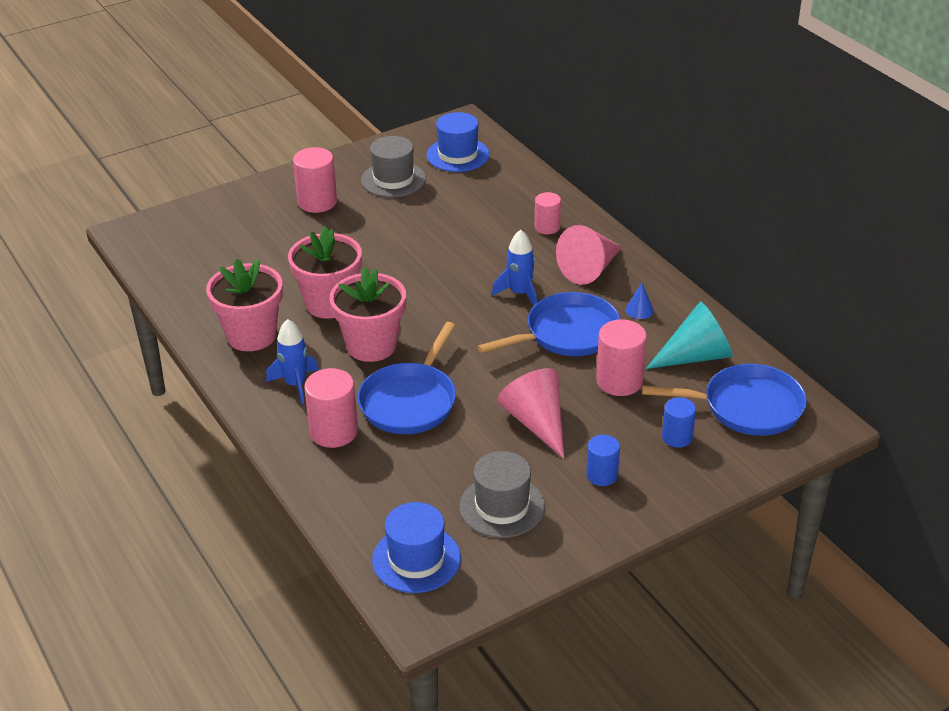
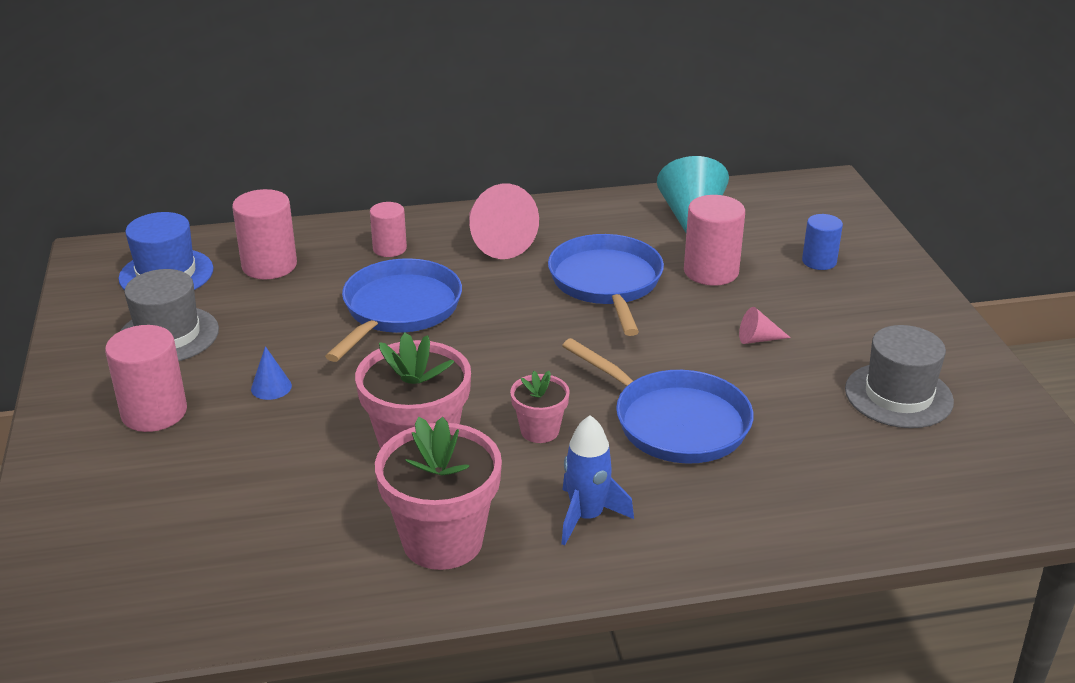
camera: 70 degrees left, 5 degrees down
(334, 432) = (708, 500): pink cylinder -> pink cylinder (269, 266)
(371, 345) = (539, 430): pink flower pot -> pink flower pot, size x0.53
(416, 559) = (978, 479): blue hat -> none
(520, 293) = (507, 296): blue rocket -> none
(536, 422) = (758, 339): pink cone -> pink cone, size x0.46
(602, 475) = (865, 319): blue cylinder -> none
(639, 310) = (593, 231): blue cone -> blue cone (271, 387)
(746, 407) = (787, 214): blue pan -> blue pan (399, 310)

